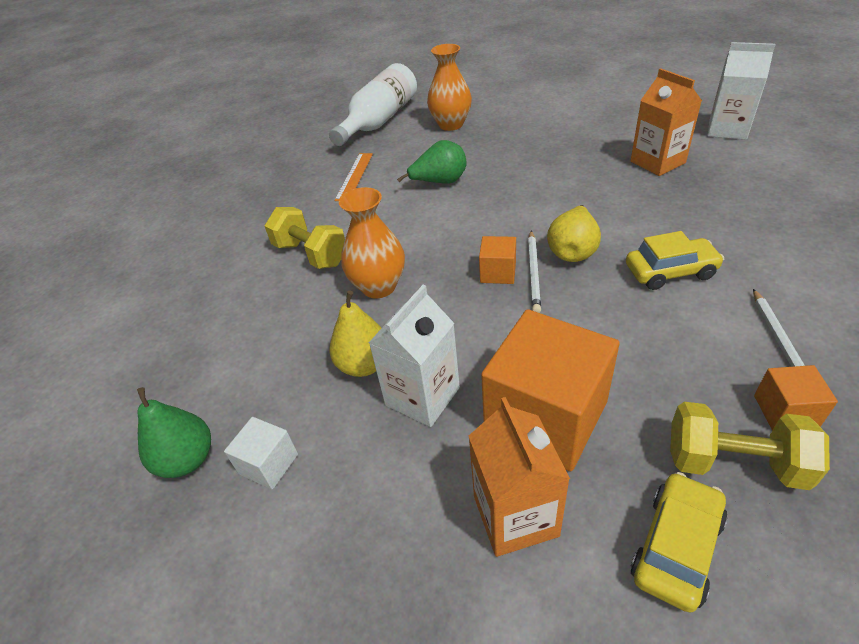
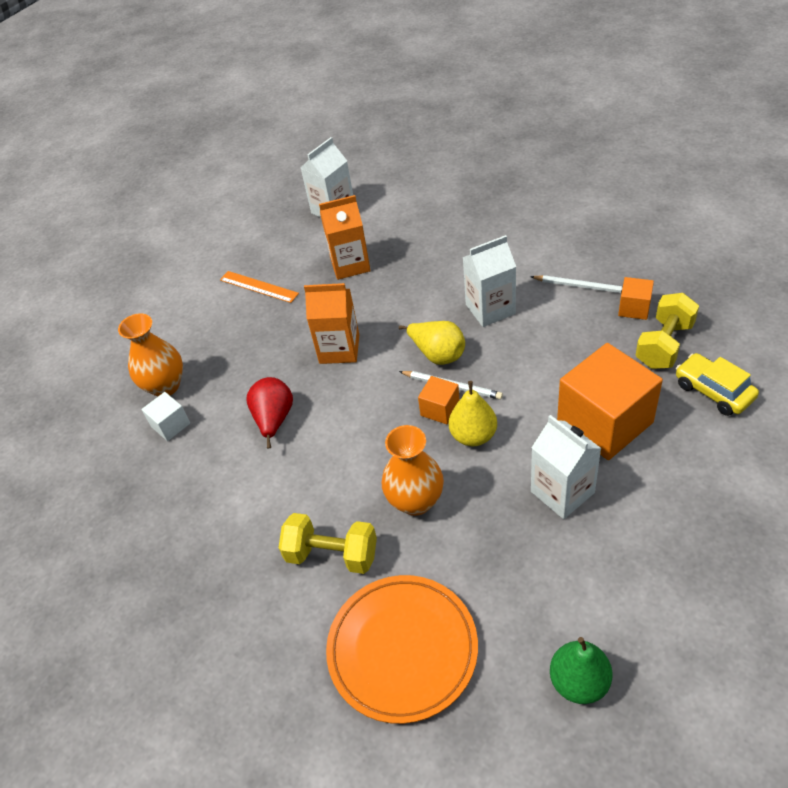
camera: 70 degrees left, 5 degrees up
(223, 321) = (402, 649): none -> orange plate
(269, 464) = (600, 613): white cube -> white cube (170, 425)
(311, 254) = (332, 554): yellow dumbbell -> yellow dumbbell turned 45 degrees clockwise
(354, 176) = (206, 494): orange ruler -> orange ruler (258, 287)
(364, 365) = (513, 528): yellow pear -> yellow pear (473, 436)
(379, 121) = (97, 451): white bottle -> none
(440, 182) = (274, 420): green pear -> red pear
(515, 515) = (679, 460): orange carton -> orange carton (339, 349)
(670, 272) = (490, 309): yellow car -> white carton

